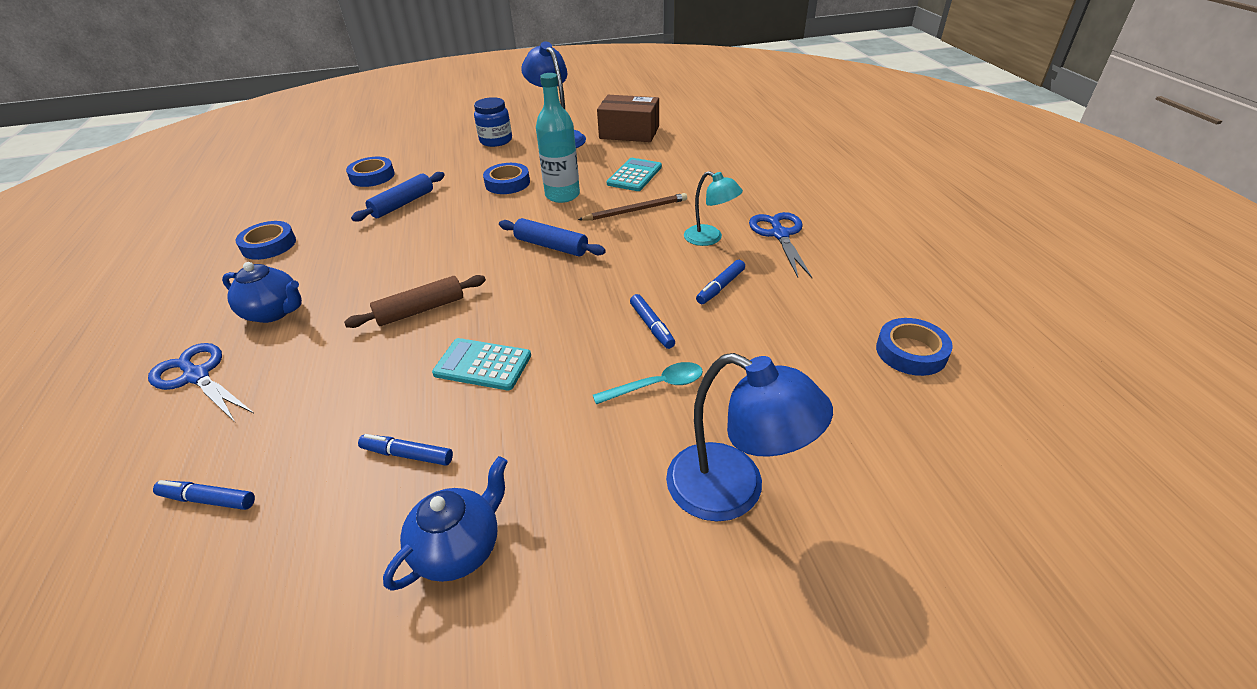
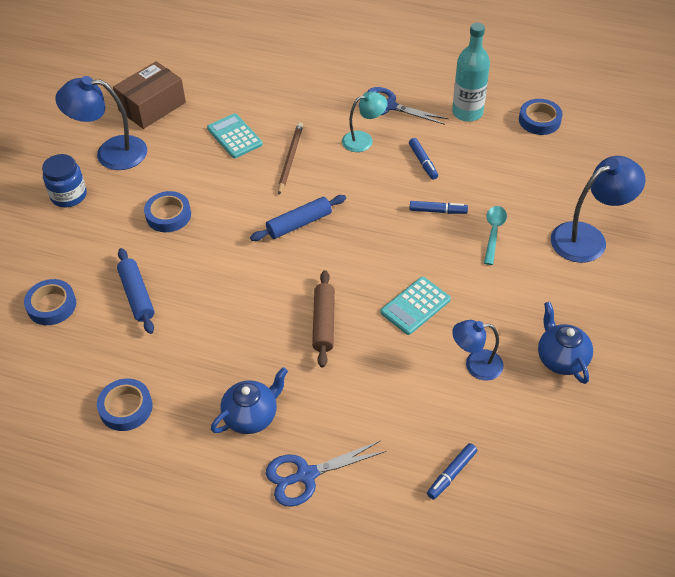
camera: 60 degrees left, 10 degrees up
(407, 454) = (475, 365): blue marker -> blue lamp
(562, 195) = (225, 189): turquoise bottle -> turquoise bottle (467, 112)

